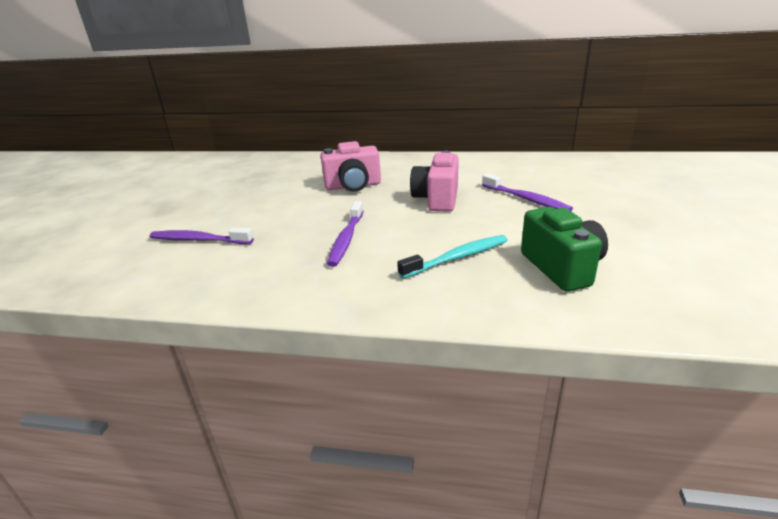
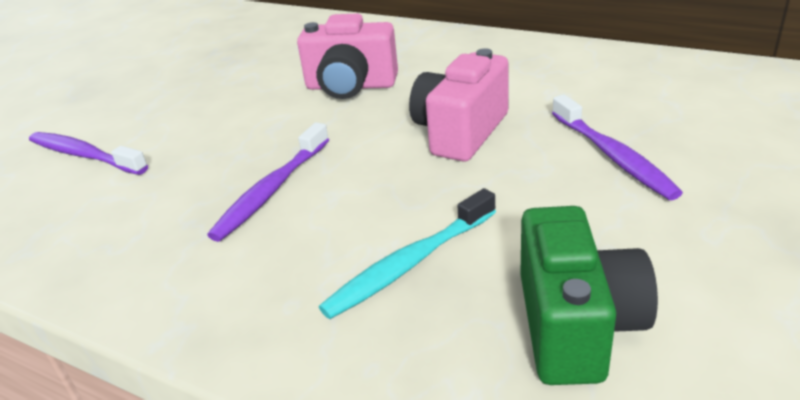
camera: 20 degrees right, 5 degrees up
(457, 258) = (410, 263): turquoise toothbrush -> turquoise toothbrush turned 150 degrees clockwise

